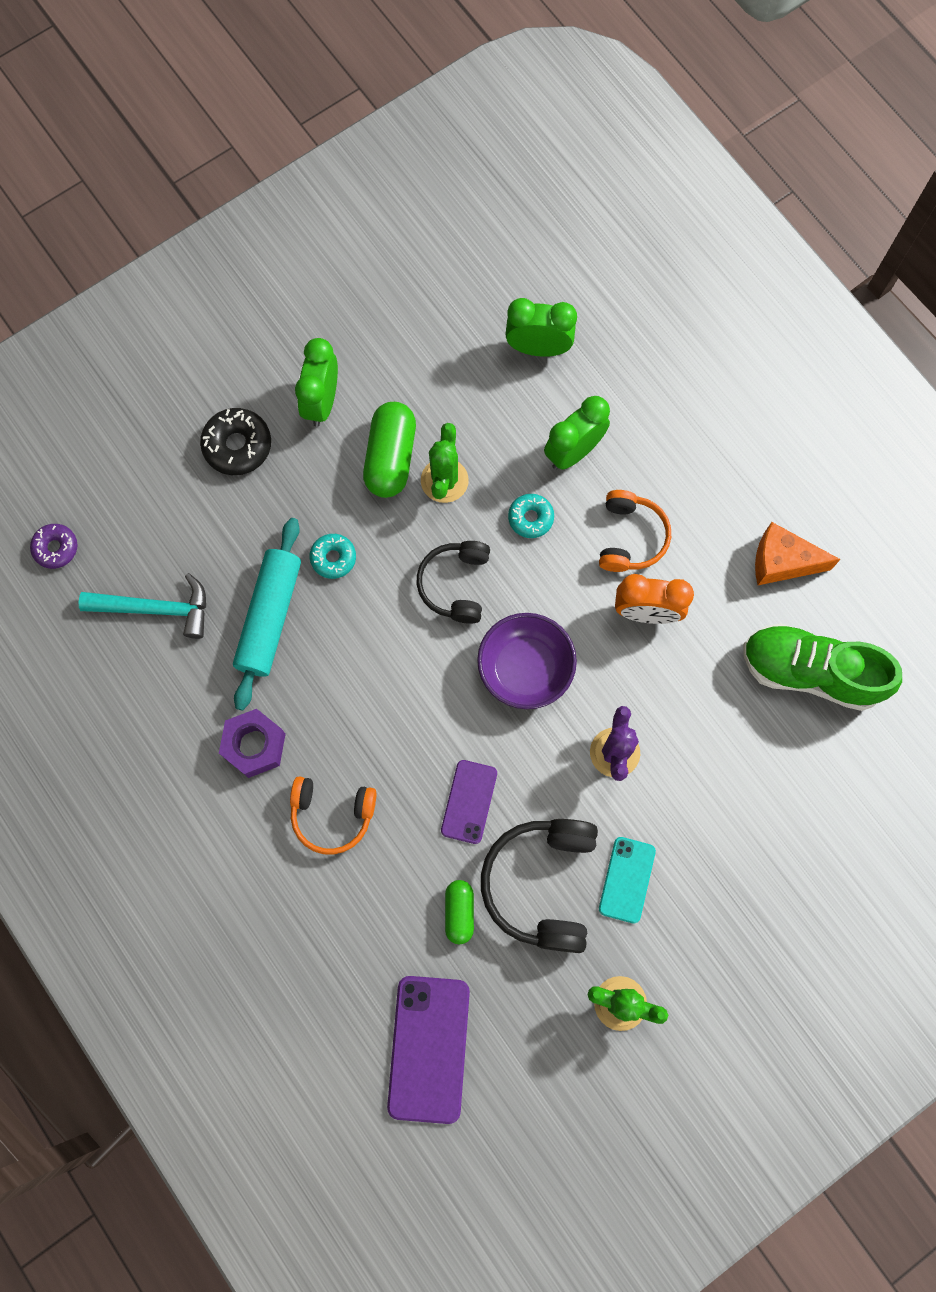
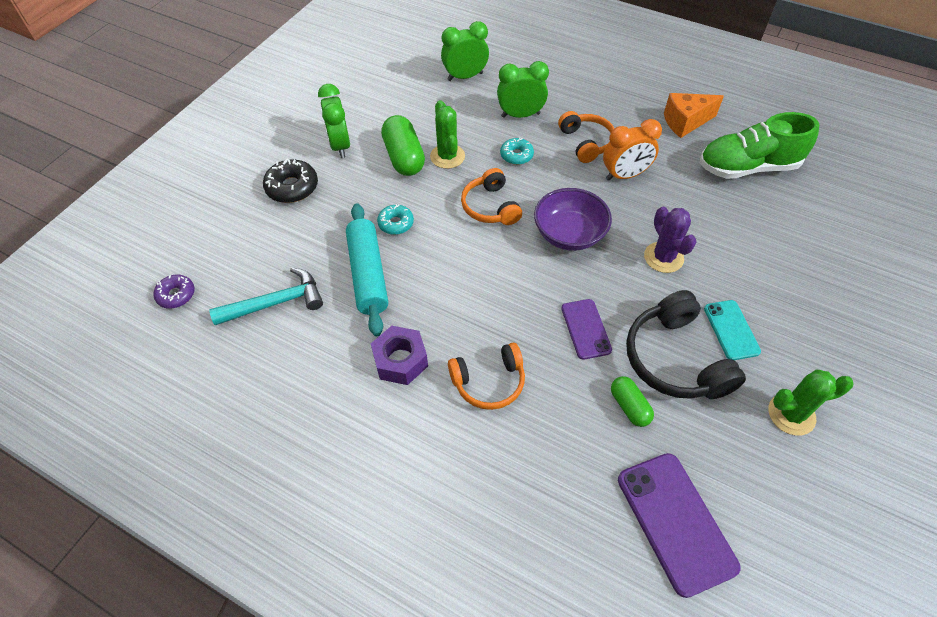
camera: 25 degrees left, 20 degrees down
(455, 584) = (490, 207): black headphones -> orange headphones
(573, 452) = (520, 115): green clock -> green clock turned 60 degrees clockwise

